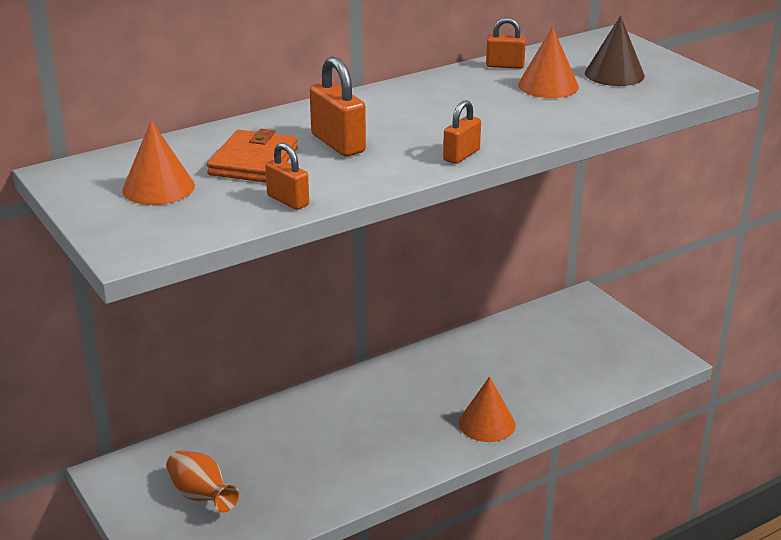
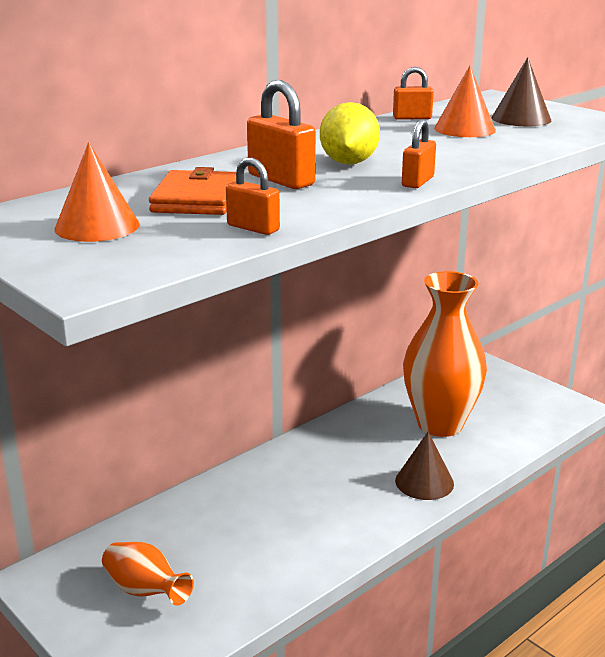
camera: 10 degrees left, 5 degrees down
(410, 125) = (348, 163): none -> yellow lemon
(487, 423) = (424, 482): orange cone -> brown cone
(524, 366) = (440, 424): none -> orange vase

